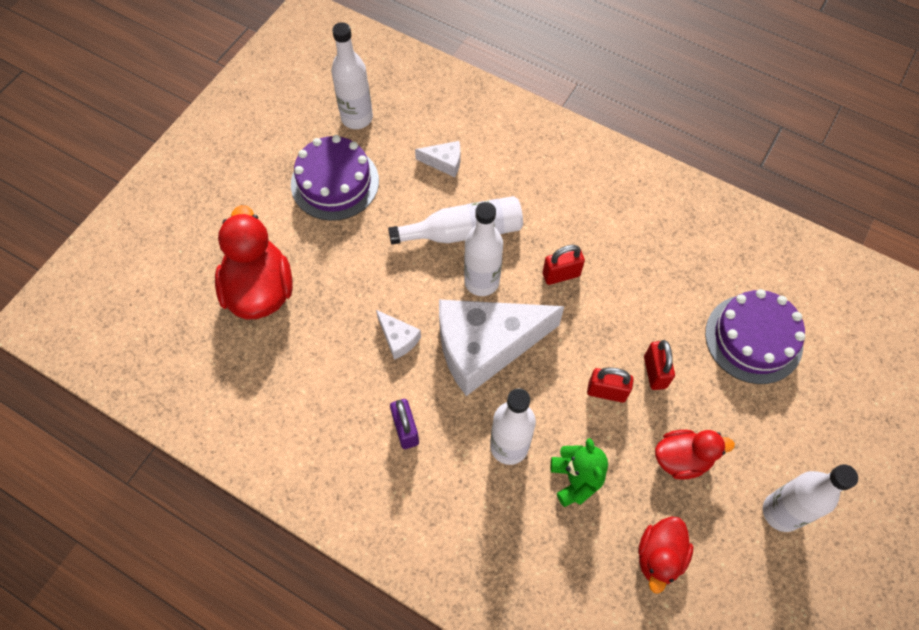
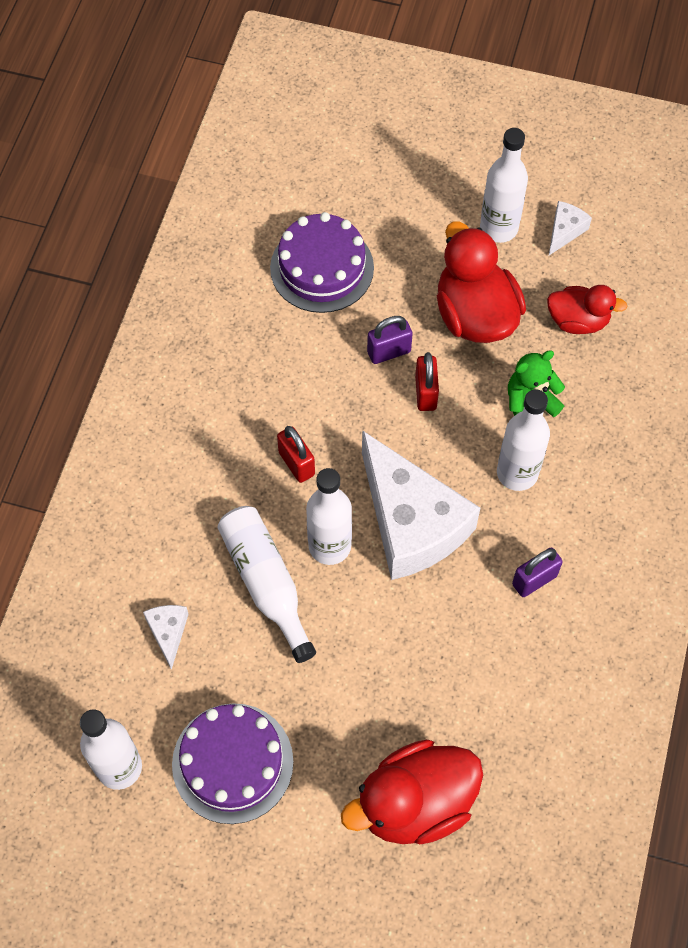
camera: 105 degrees left, 0 degrees up
(398, 338) = (430, 618): white cheese -> white cheese (565, 231)
(655, 372) = (389, 352): red padlock -> purple padlock
(682, 459) = (475, 315): red duck -> red duck, size x1.66

